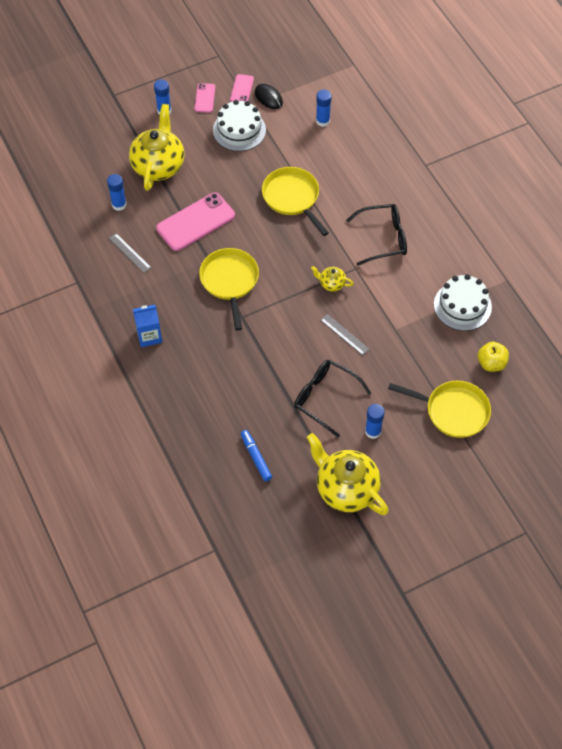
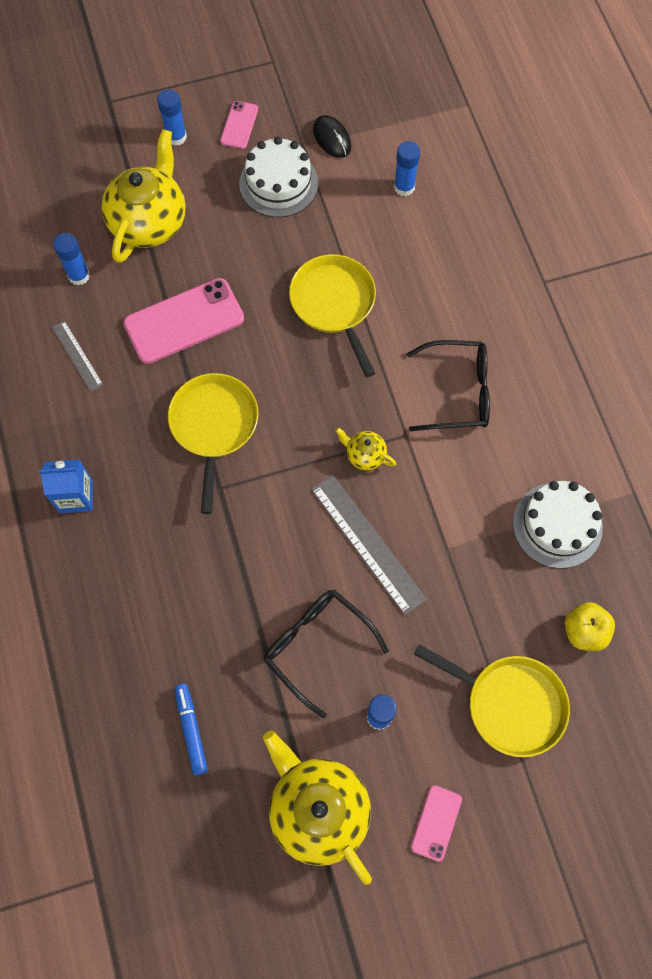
camera: 10 degrees right, 10 degrees up
(242, 89) = (296, 119): pink phone -> pink phone (436, 823)
(344, 334) = (368, 543): grey ruler -> grey ruler, size x1.78

